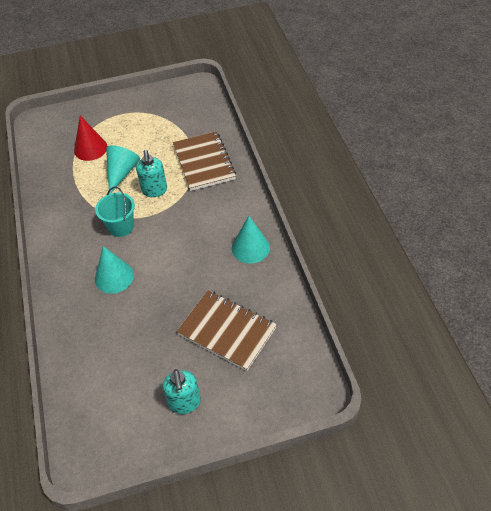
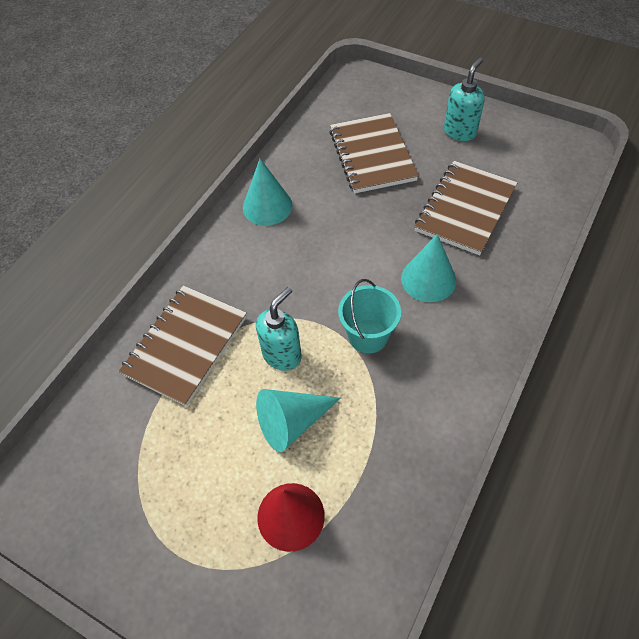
camera: 135 degrees left, 5 degrees up
(128, 338) = (465, 209): none -> brown notebook

